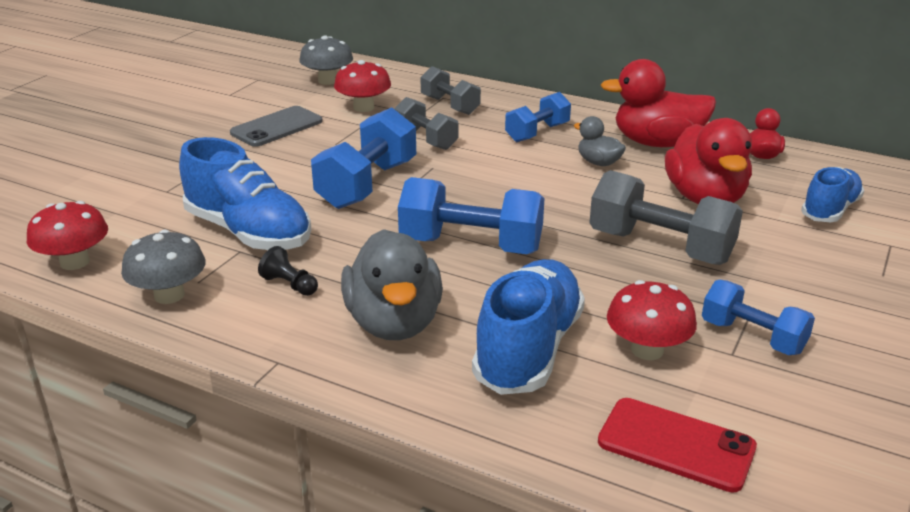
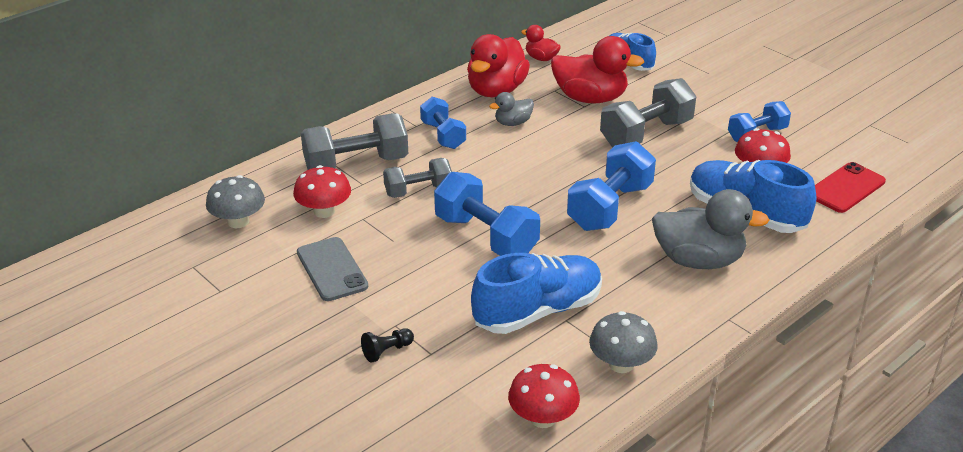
camera: 70 degrees left, 5 degrees up
(290, 285) = (630, 300): black pawn -> black pawn (387, 351)
(450, 105) = (356, 164): grey dumbbell -> grey dumbbell, size x1.59

